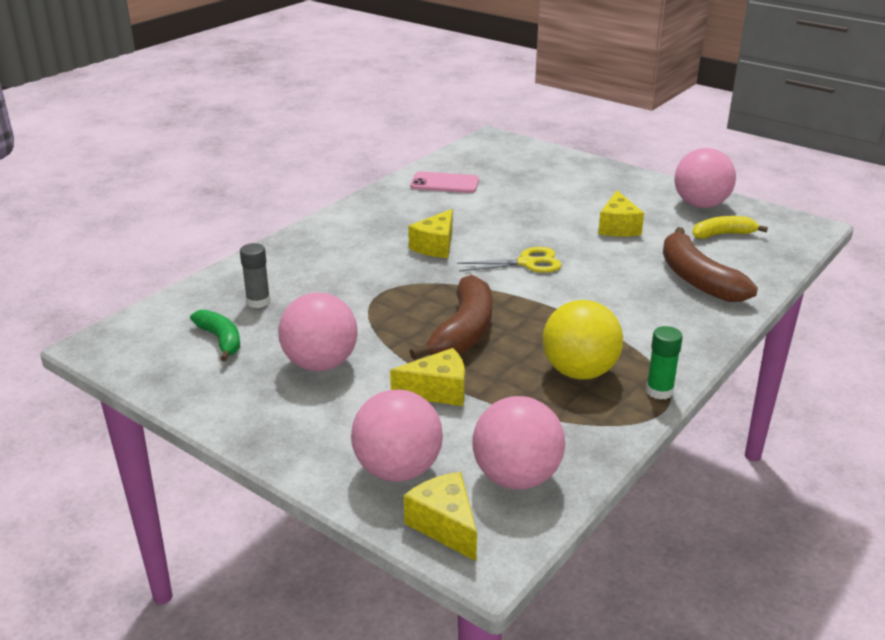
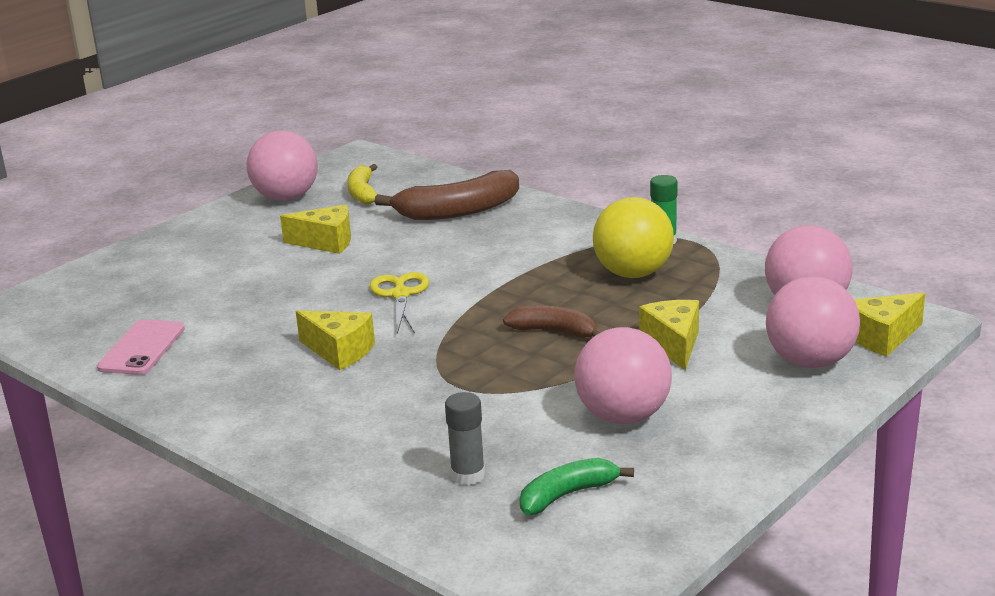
camera: 85 degrees left, 5 degrees down
(463, 332) = (555, 331): brown banana -> brown banana, size x0.60

